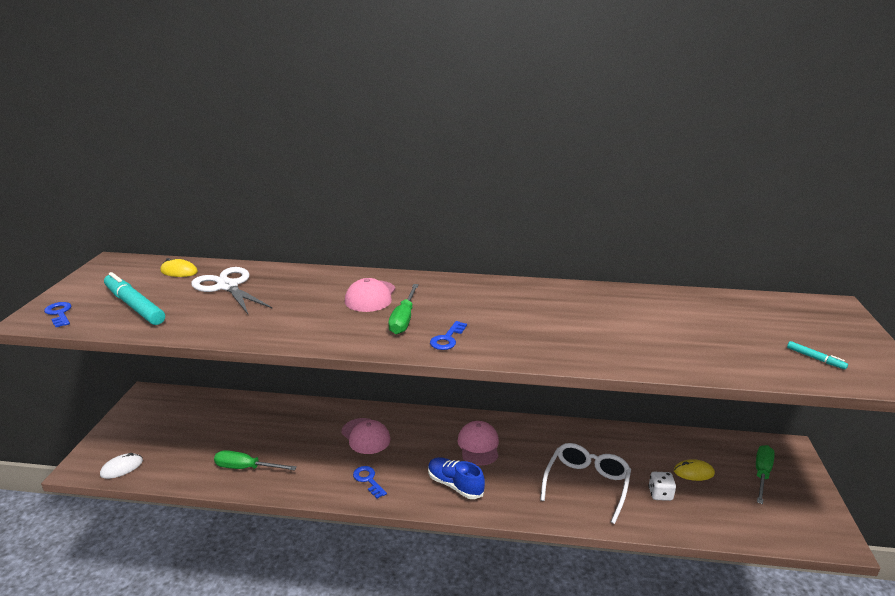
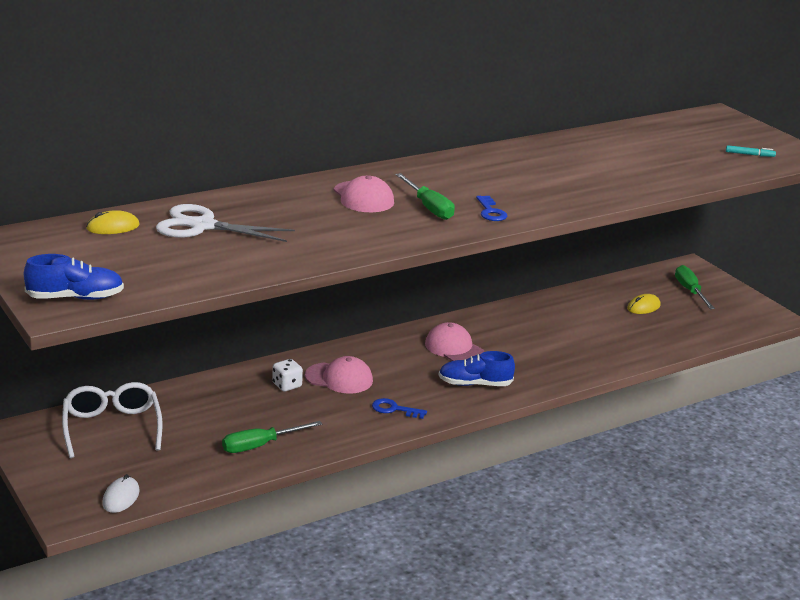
camera: 40 degrees left, 0 degrees up
(59, 313) = (75, 298): blue key -> blue shoe
(134, 306) = (143, 268): turquoise marker -> none
(586, 485) = (577, 345): white glasses -> white glasses (112, 428)
(660, 494) = (636, 331): white dice -> white dice (287, 385)

